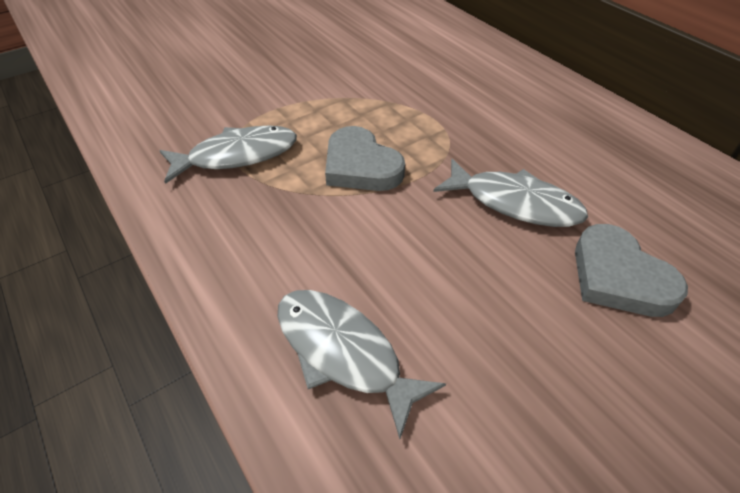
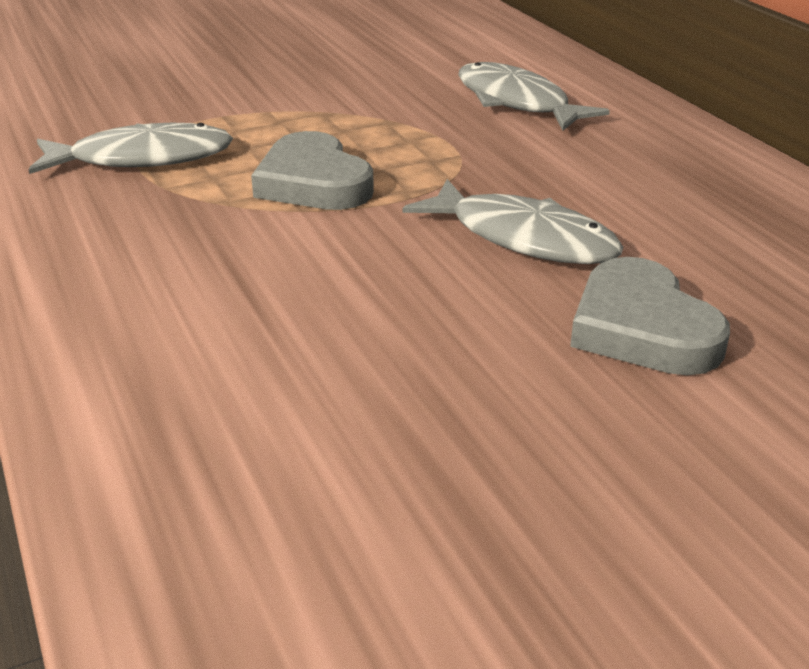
camera: 10 degrees right, 15 degrees down
(343, 352) = (191, 360): grey fish -> grey fish (516, 102)

